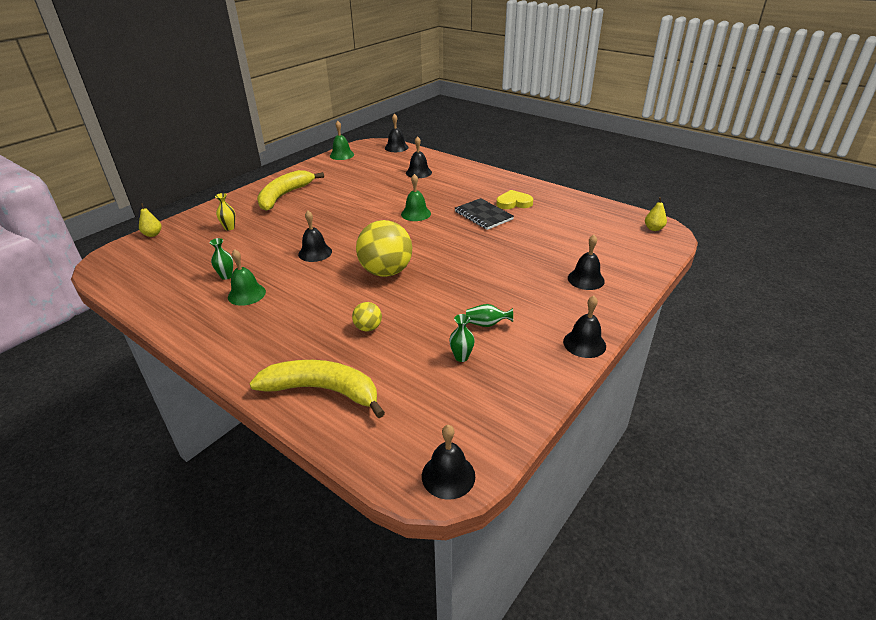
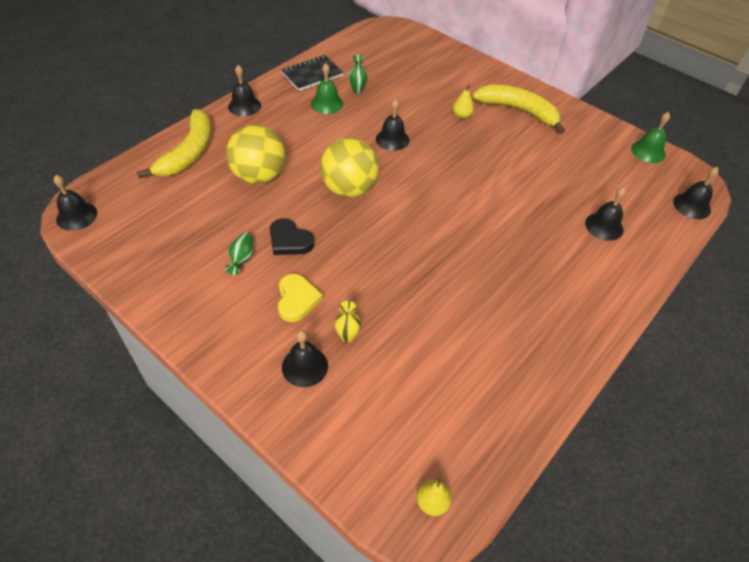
camera: 90 degrees right, 15 degrees up
(153, 234) = (434, 42): yellow pear -> yellow pear (462, 115)
(229, 228) = (445, 82): yellow vase -> yellow vase (347, 336)
(368, 328) = (259, 176): yellow ball -> yellow ball, size x2.15
(416, 214) = (478, 217): green bell -> none
(457, 299) = (289, 240): none -> black heart
(461, 357) = (199, 235): green vase -> none
(483, 215) = (475, 284): black notebook -> black notebook (312, 74)
(514, 203) = (515, 324): yellow heart -> yellow heart (297, 299)
(584, 343) = (188, 334): black bell -> black bell (244, 106)

